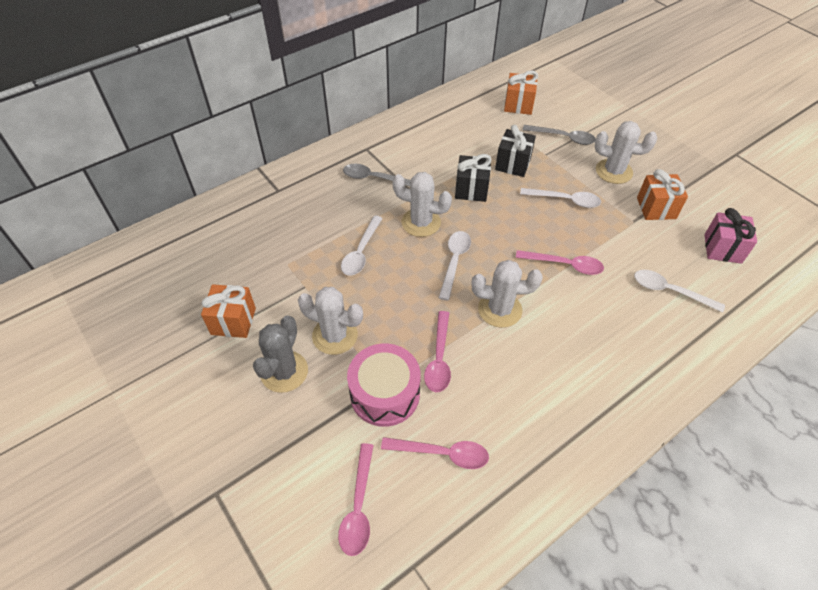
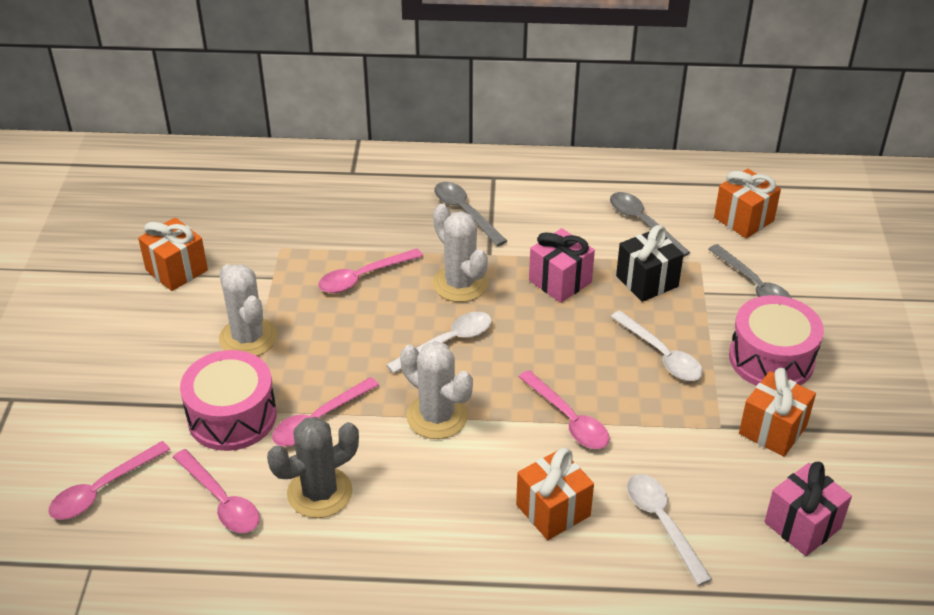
camera: 40 degrees right, 10 degrees down
(284, 372) = (169, 340): grey cactus -> grey cactus (319, 492)
(361, 252) = (363, 277): white spoon -> pink spoon
(471, 189) = (560, 281): black gift -> pink gift
(474, 133) = (643, 223): none -> grey spoon
(614, 171) = (771, 359): white cactus -> pink drum
(616, 321) = (553, 510): none -> orange gift

